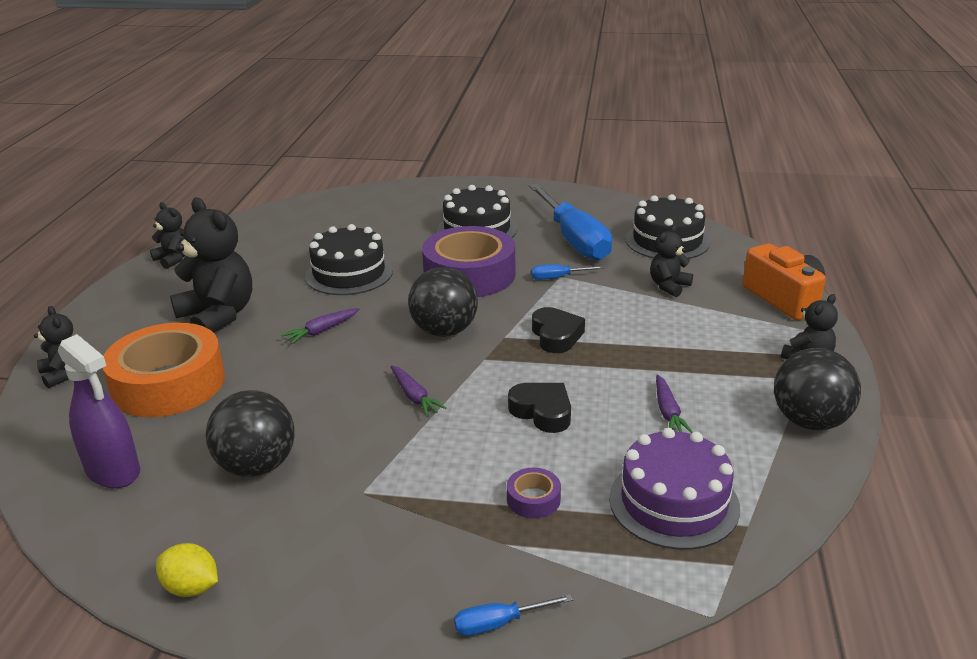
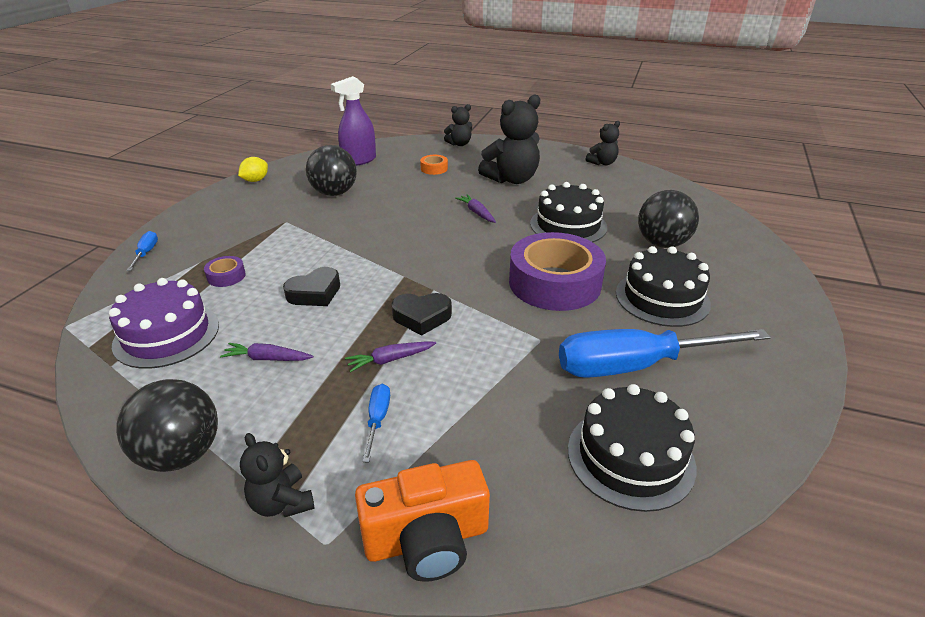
camera: 100 degrees right, 5 degrees up
(168, 383) = (434, 168): orange tape -> orange tape, size x0.41
(414, 396) = (370, 243): purple carrot -> purple carrot (390, 360)
(444, 331) = (455, 261): black ball -> black ball (662, 243)
(558, 277) = (537, 337): blue screwdriver -> blue screwdriver (377, 419)
(669, 286) = (496, 422): black teddy bear -> none

